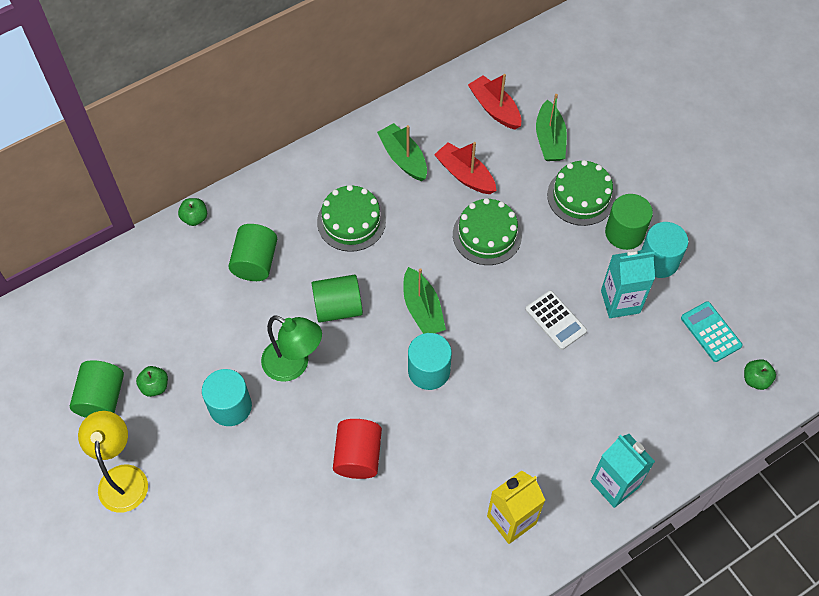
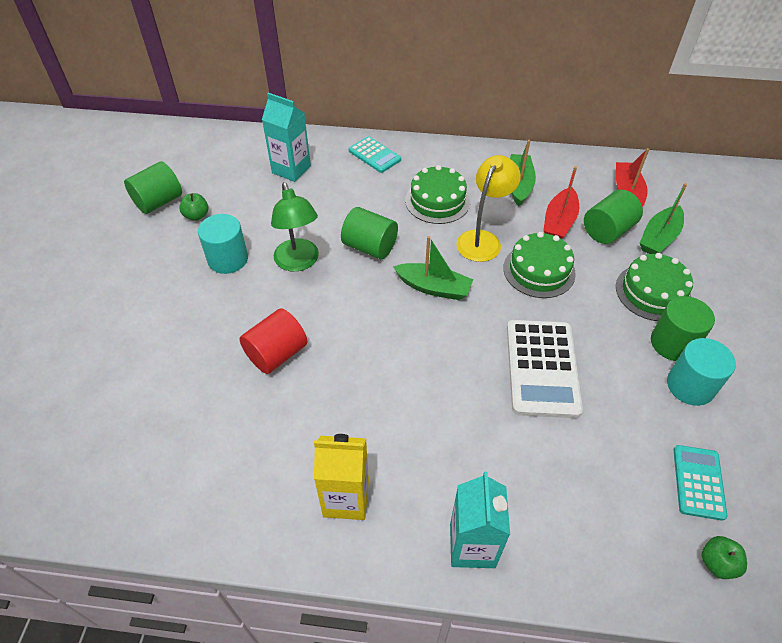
camera: 40 degrees right, 10 degrees down
(122, 477) = (114, 254): yellow lamp -> yellow lamp (483, 239)
(195, 218) = (332, 140): green apple -> none
(251, 209) = (374, 155): none -> turquoise calculator
(255, 262) = (343, 186): green cylinder -> green cylinder (607, 230)
(422, 309) = (433, 287): green boat -> green boat turned 90 degrees counterclockwise
(429, 371) = (394, 333): turquoise cylinder -> none
(465, 175) = (559, 222): red boat -> red boat turned 150 degrees counterclockwise
(555, 320) = (542, 368): white calculator -> white calculator, size x1.70
(620, 301) = (620, 394): turquoise carton -> turquoise carton (291, 169)

